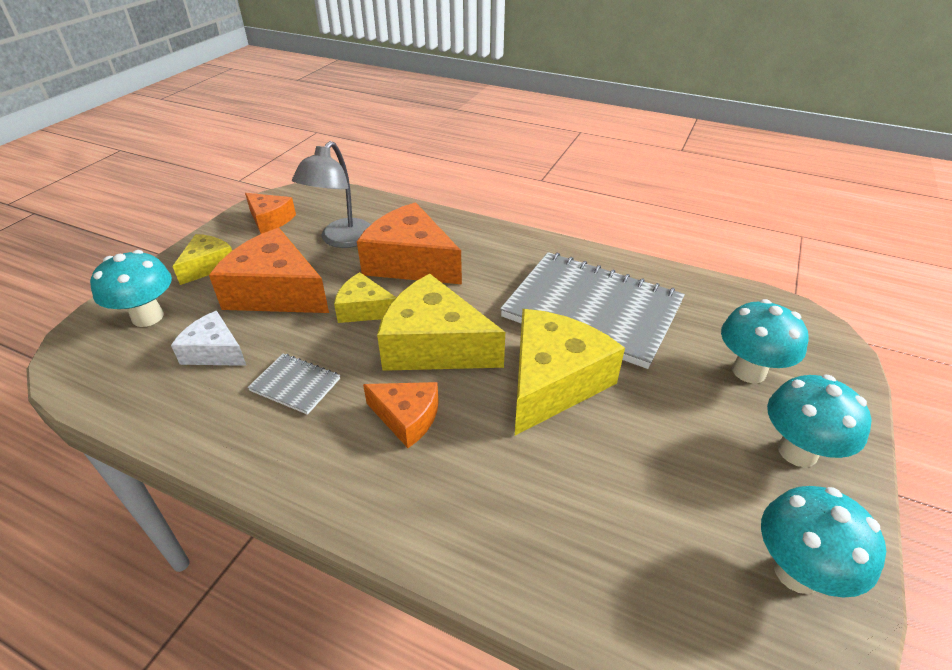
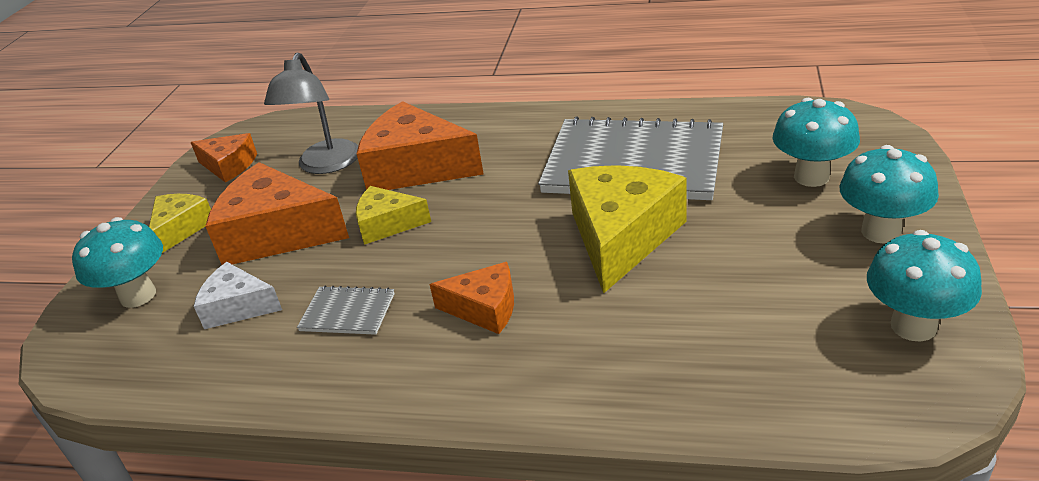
camera: 10 degrees left, 5 degrees down
(434, 345) = (481, 237): yellow cheese -> none

